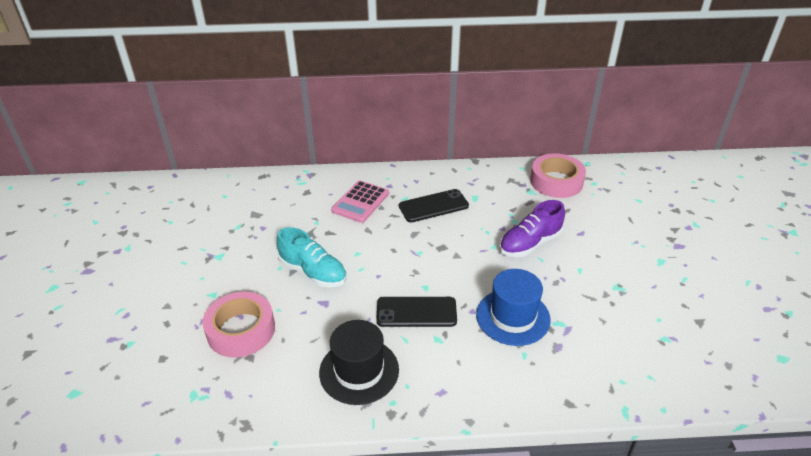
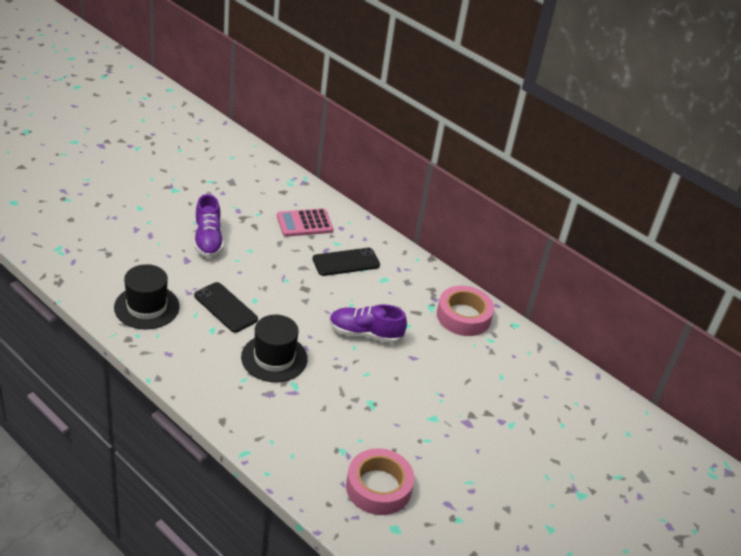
camera: 40 degrees right, 0 degrees up
(241, 330) = (124, 237): pink tape -> pink tape (378, 487)
(313, 272) = (208, 240): turquoise shoe -> purple shoe
(433, 206) = (346, 262): black phone -> black phone turned 45 degrees counterclockwise
(513, 317) = (274, 358): blue hat -> black hat

